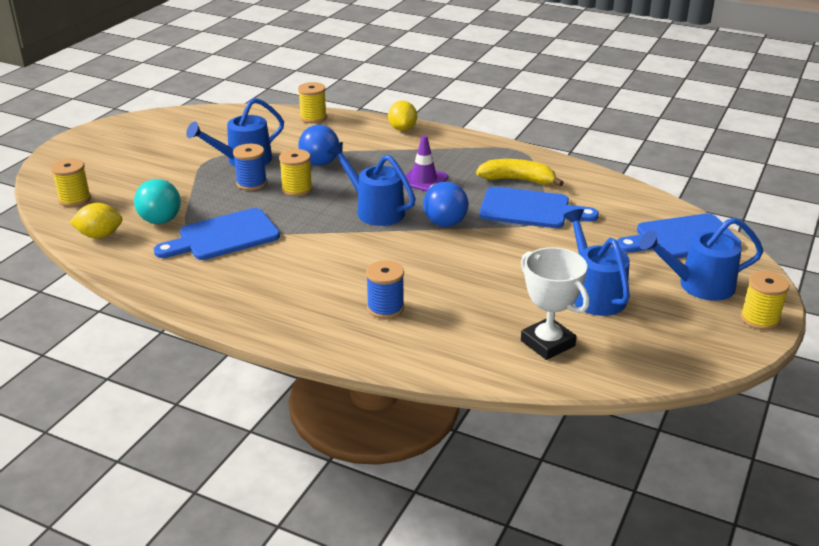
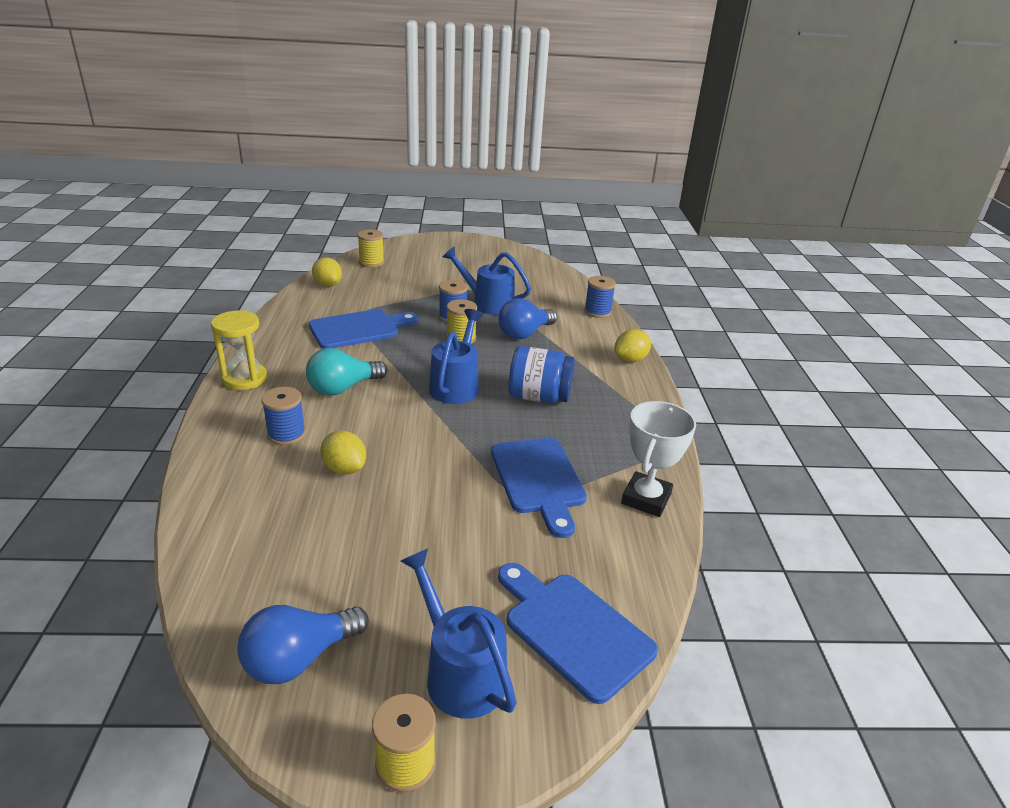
camera: 60 degrees right, 0 degrees up
(161, 215) = (373, 297): turquoise light bulb -> turquoise light bulb (343, 388)
(224, 236) = (358, 329): blue cutting board -> blue cutting board turned 120 degrees clockwise
(263, 317) = (244, 378): none -> yellow hourglass
(313, 118) = (597, 312): yellow spool -> blue spool
(424, 180) = (539, 397): purple traffic cone -> blue jar
(443, 218) = (473, 426): blue light bulb -> blue light bulb (299, 658)
(459, 287) = (344, 468): none -> yellow lemon
(518, 180) = (597, 456): yellow banana -> none
(547, 343) = (264, 555): white trophy -> white trophy (646, 499)
(594, 293) = (384, 571): blue watering can -> none

